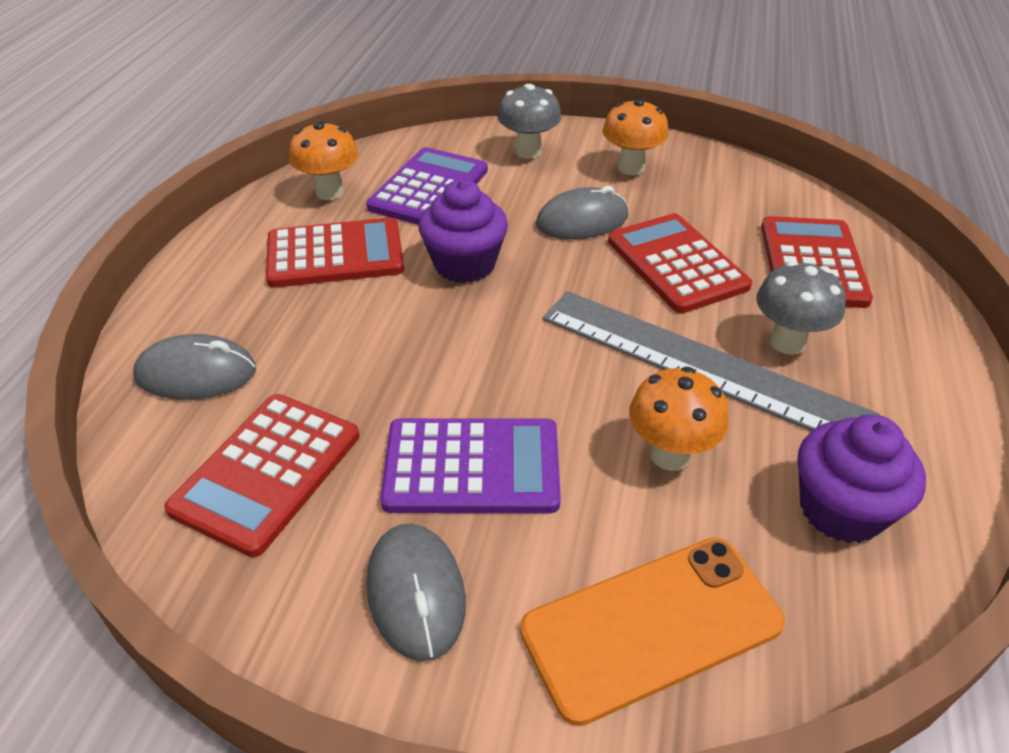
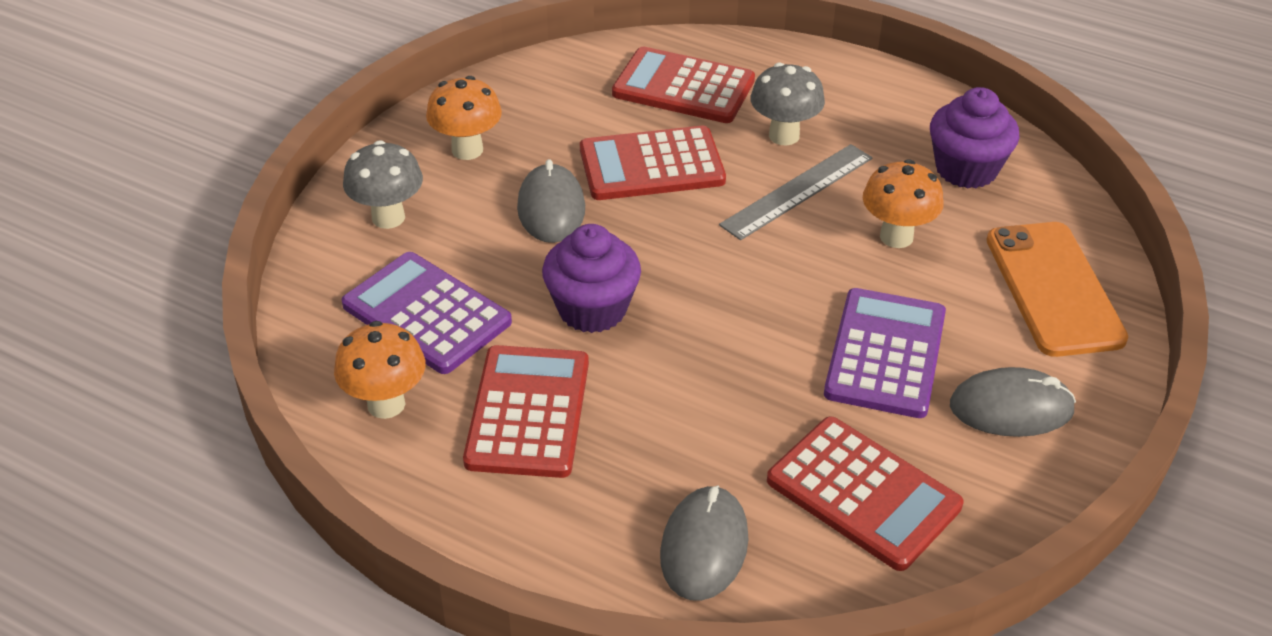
camera: 75 degrees left, 0 degrees up
(700, 365) = (797, 191): grey ruler -> grey ruler, size x0.63

